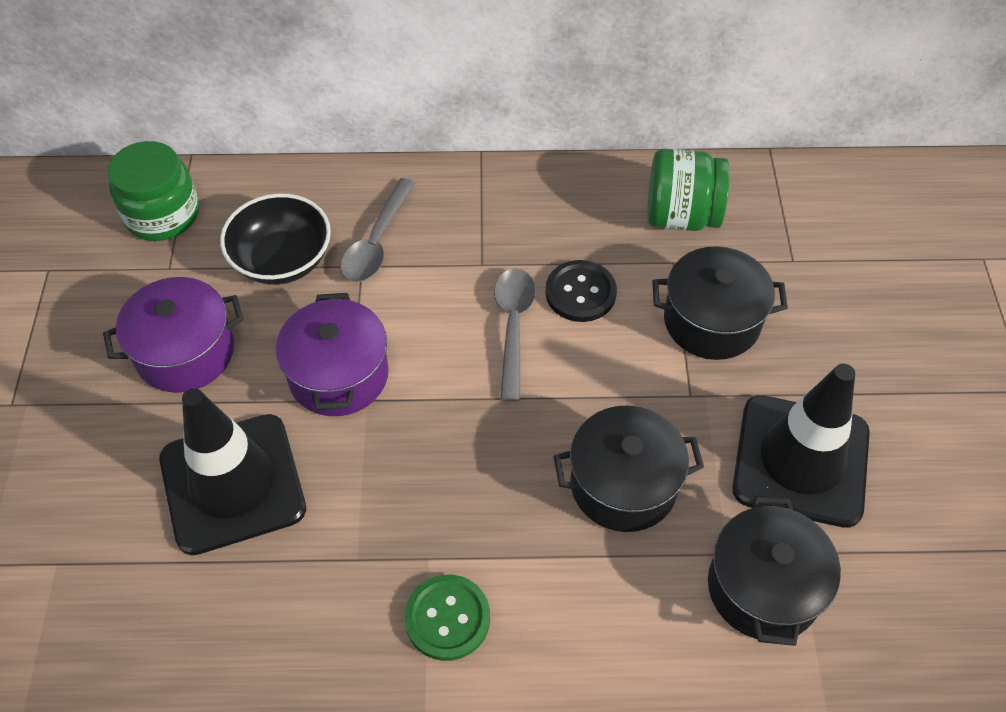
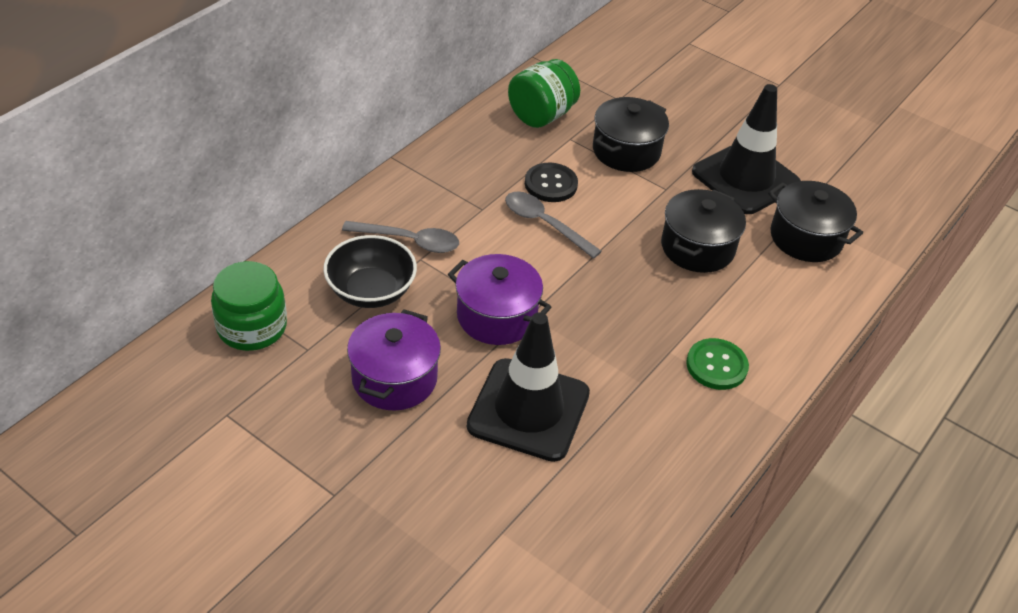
camera: 55 degrees left, 10 degrees down
(377, 242) = (409, 241): grey spoon -> grey spoon turned 45 degrees counterclockwise

